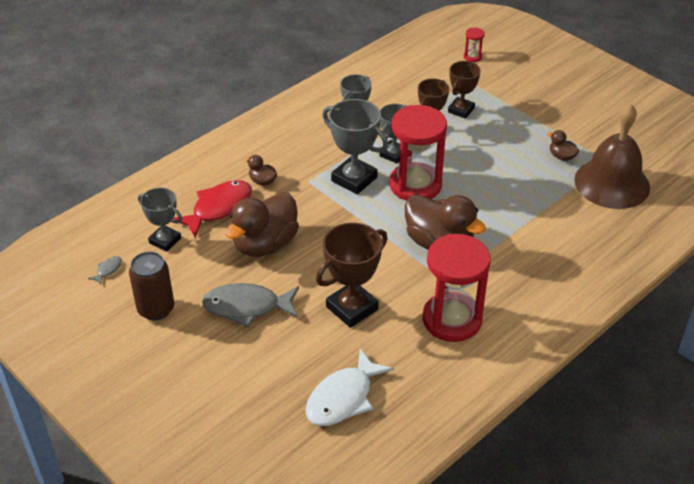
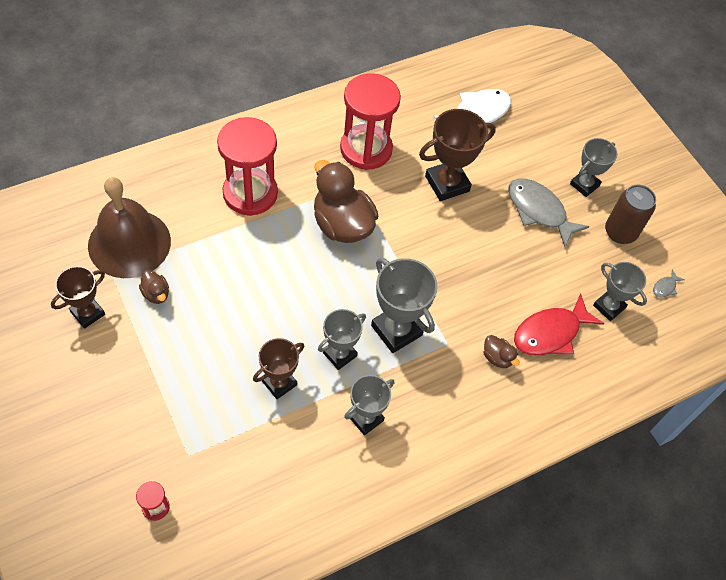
camera: 170 degrees left, 15 degrees up
(199, 348) = (584, 185): none -> grey trophy
(247, 307) = (539, 211): grey fish -> grey fish turned 150 degrees counterclockwise
(265, 244) = (510, 273): brown duck -> none
(415, 185) = (334, 302): red hourglass -> red hourglass (250, 193)
(461, 110) = (227, 403): brown trophy -> brown trophy (87, 313)

